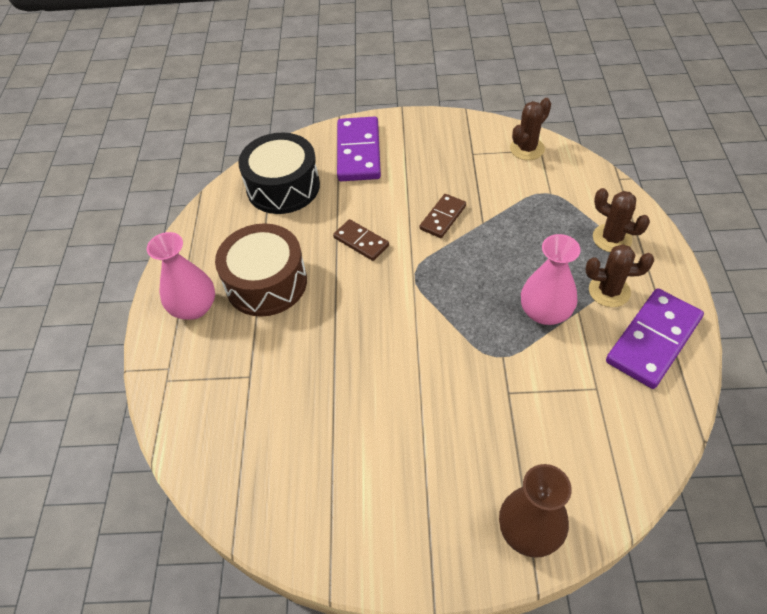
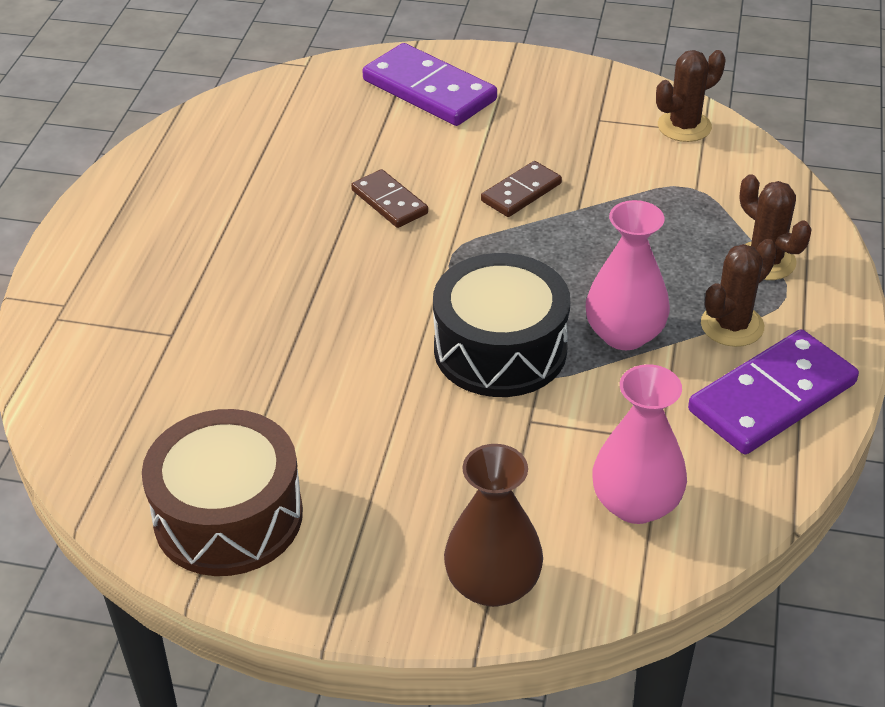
camera: 10 degrees right, 10 degrees down
(194, 307) = (124, 240): pink vase -> pink vase (636, 504)
(266, 282) = (235, 228): brown drum -> brown drum (228, 516)
(283, 187) = (303, 116): black drum -> black drum (500, 349)
(359, 152) = (429, 90): purple domino -> purple domino turned 60 degrees counterclockwise
(609, 291) = (732, 325): brown cactus -> brown cactus turned 60 degrees counterclockwise

